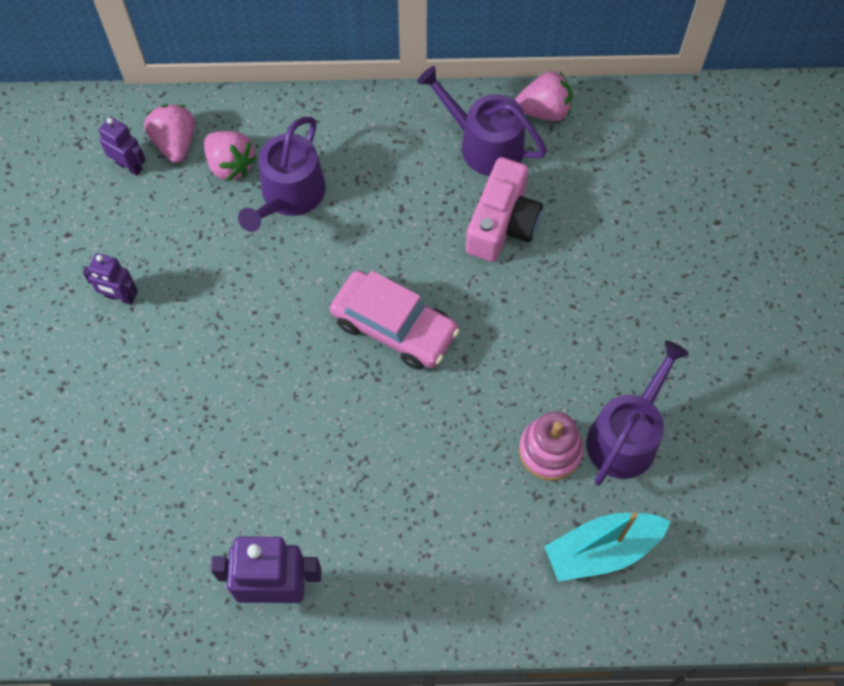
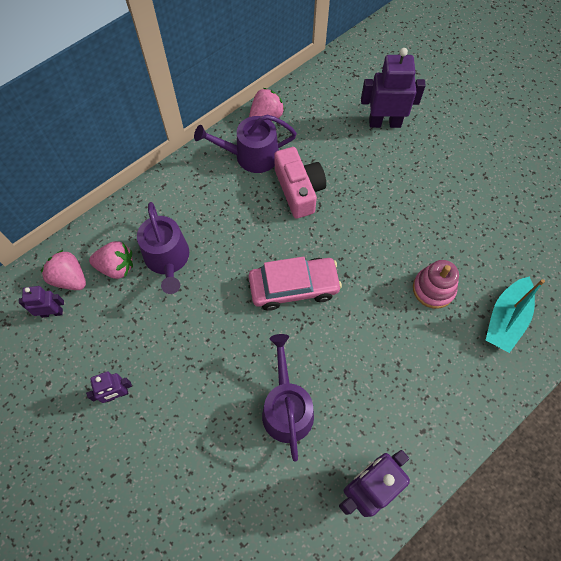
camera: 40 degrees left, 0 degrees up
(626, 436) = (461, 252): purple watering can -> purple watering can (286, 408)
(684, 217) = (384, 123): none -> purple robot

